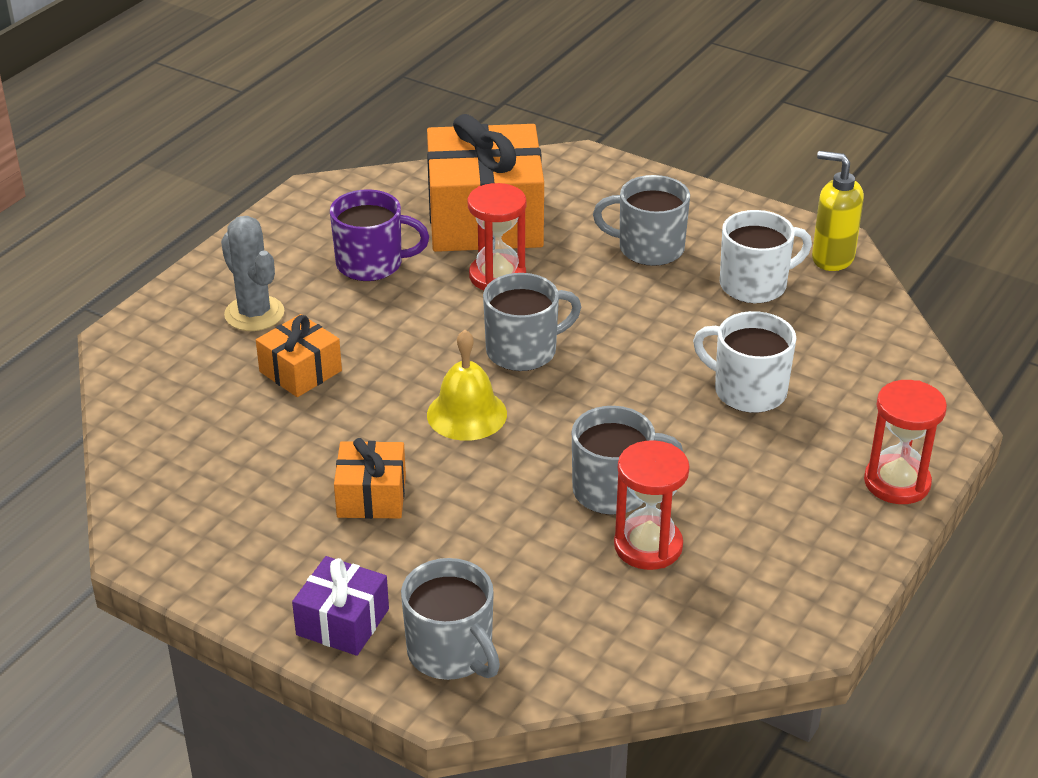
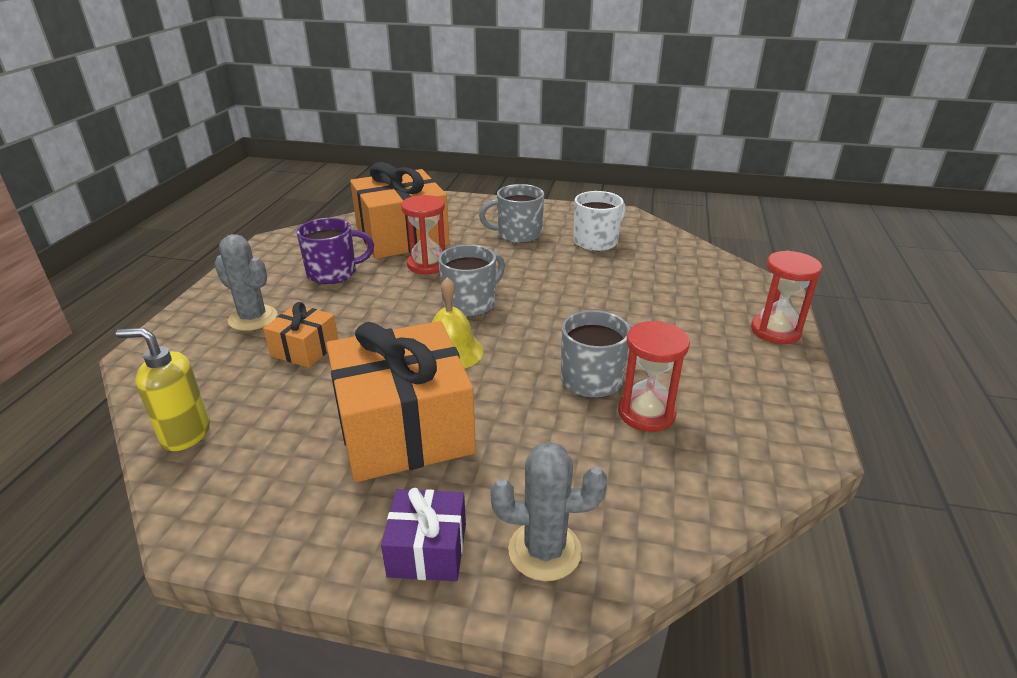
camera: 20 degrees left, 5 degrees down
(371, 496) = (404, 428): orange gift -> orange gift, size x2.06
(451, 653) = (544, 550): grey mug -> grey cactus
(747, 391) = (637, 298): white mug -> none
(832, 258) = (630, 222): yellow soap dispenser -> yellow soap dispenser (185, 434)

